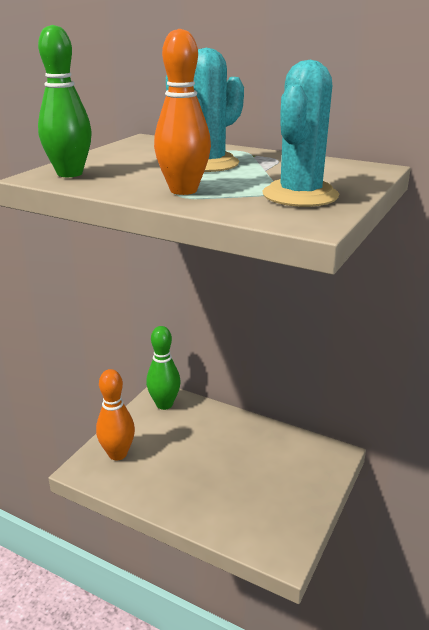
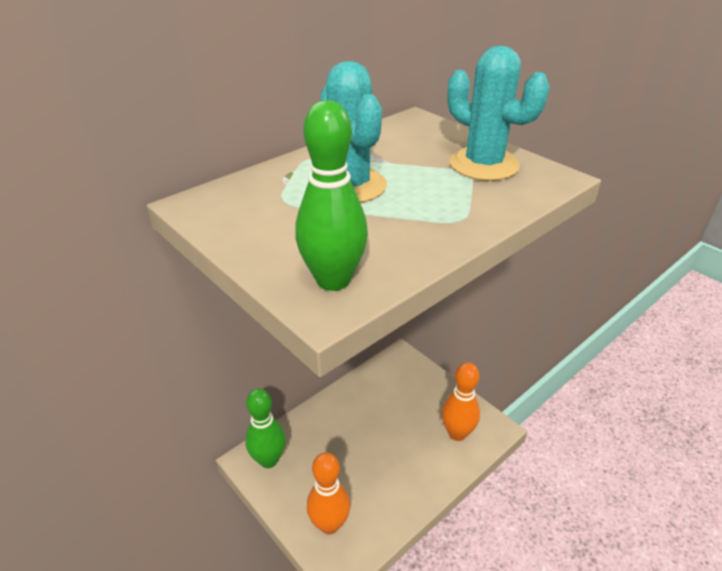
camera: 70 degrees left, 10 degrees up
(183, 190) = (445, 215): orange bowling pin -> orange bowling pin (457, 433)

